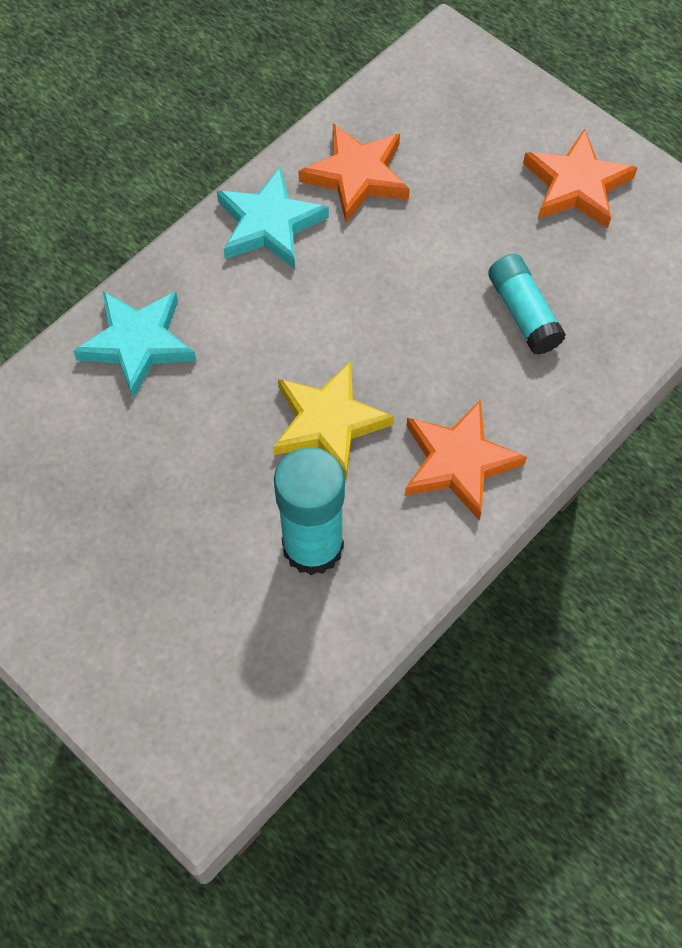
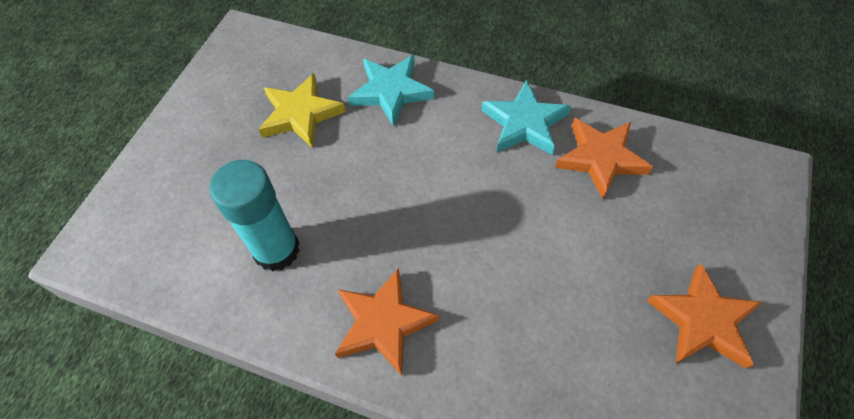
camera: 70 degrees right, 5 degrees down
(328, 422) = (379, 221): yellow star -> yellow star (300, 114)
(523, 313) = (546, 323): turquoise glue stick -> none

